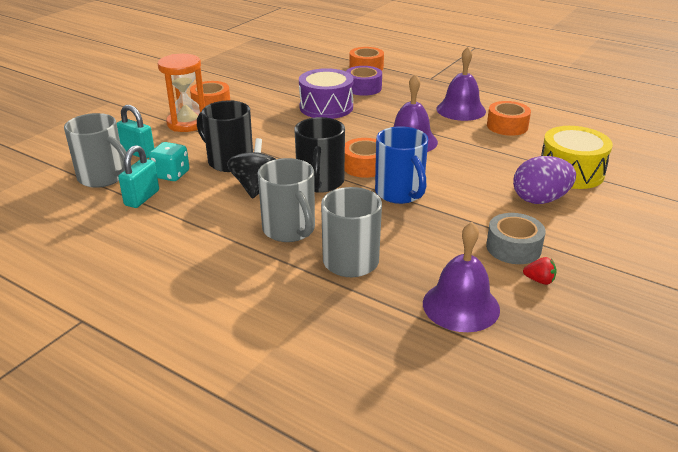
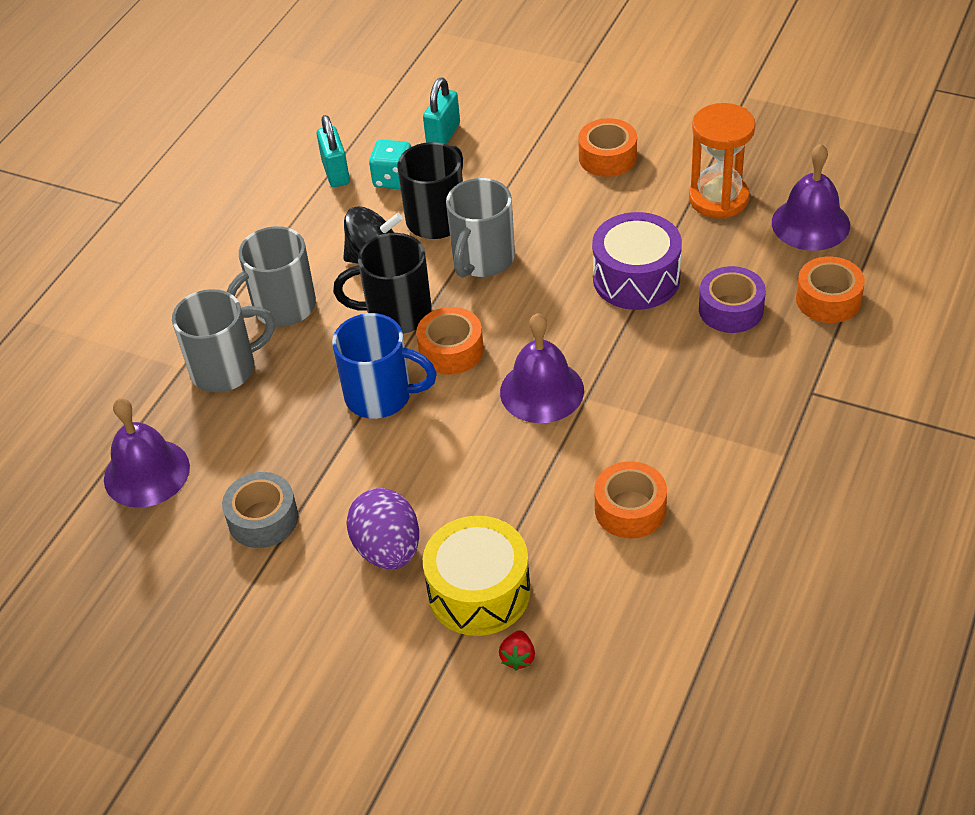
camera: 85 degrees right, 15 degrees up
(103, 177) = (377, 128): grey mug -> grey mug (482, 260)
(142, 198) = (336, 173): turquoise padlock -> turquoise padlock turned 60 degrees clockwise
(187, 123) = (538, 152): orange hourglass -> orange hourglass (718, 199)
(400, 193) = (381, 396): blue mug -> blue mug turned 135 degrees counterclockwise
(461, 110) = (679, 444): purple bell -> purple bell (810, 223)
(539, 280) = (195, 544): red strawberry -> red strawberry (518, 657)

